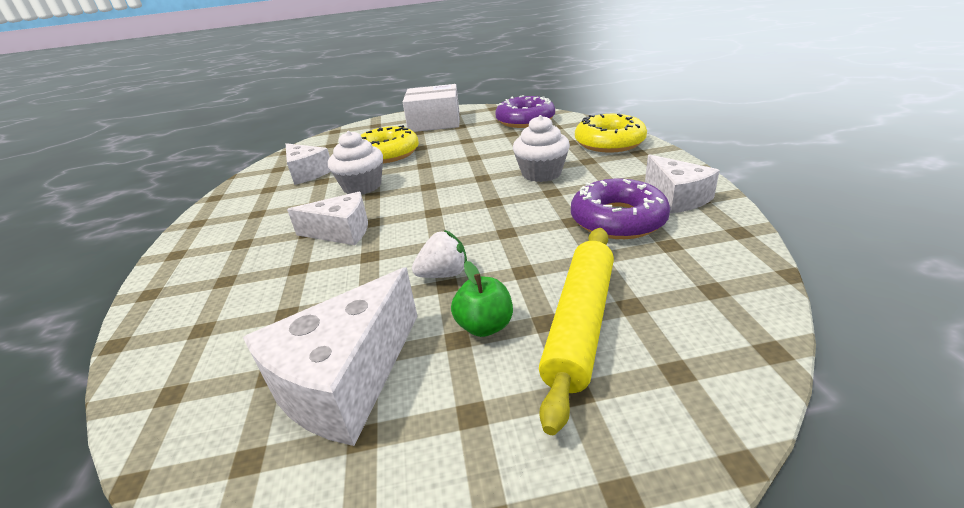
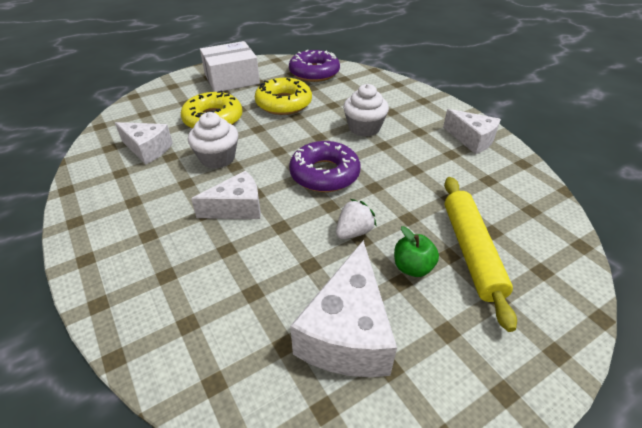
camera: 25 degrees left, 10 degrees up
(609, 142) = (396, 92): yellow donut -> yellow donut (284, 103)
(618, 220) = (445, 164): purple donut -> purple donut (324, 174)

